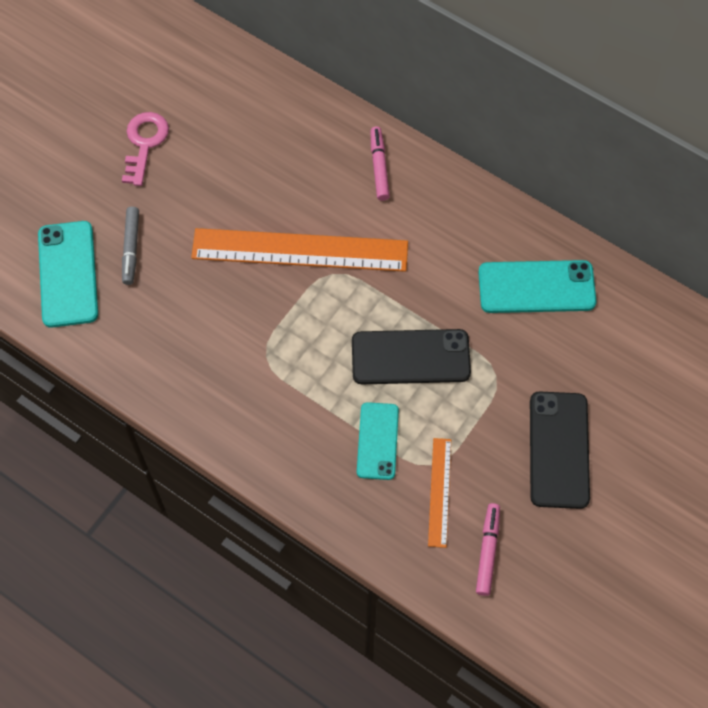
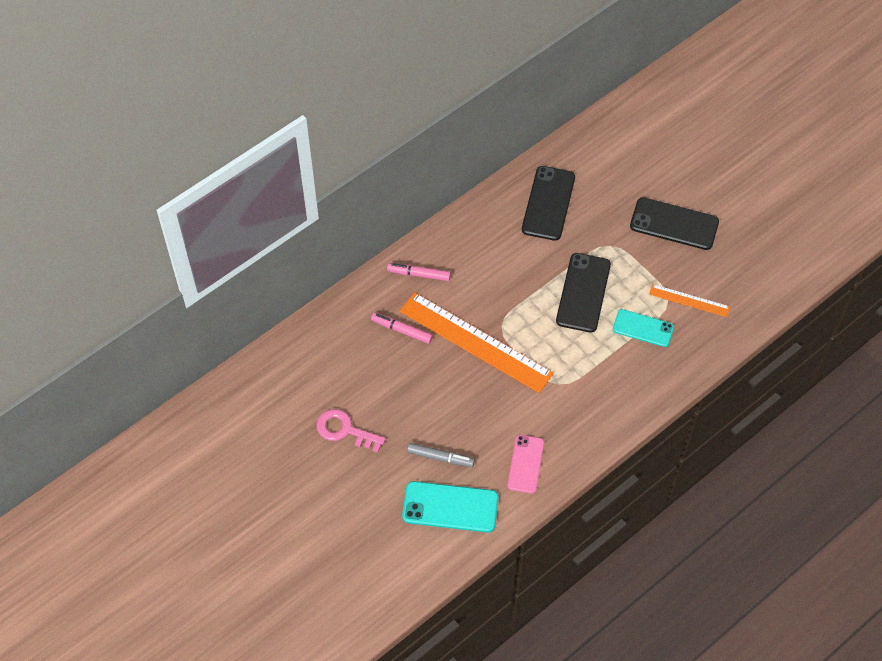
camera: 75 degrees left, 5 degrees down
(143, 342) = (525, 464): none -> pink phone
(300, 250) = (475, 342): orange ruler -> orange ruler turned 75 degrees counterclockwise
(487, 551) = (737, 283): pink marker -> pink marker (401, 330)
(536, 287) = (548, 203): turquoise phone -> black phone

